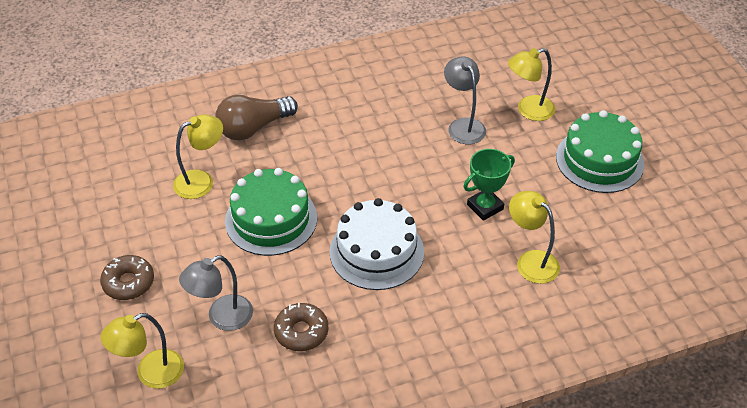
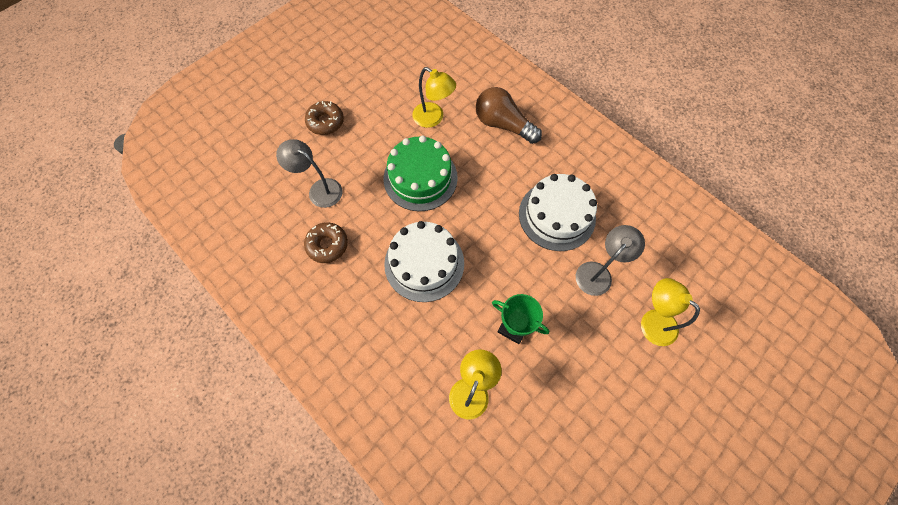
camera: 65 degrees right, 20 degrees up
(151, 373) = (259, 171): yellow lamp -> none
(387, 129) = (557, 215): none -> white cake
(599, 160) = (627, 411): green cake -> none

